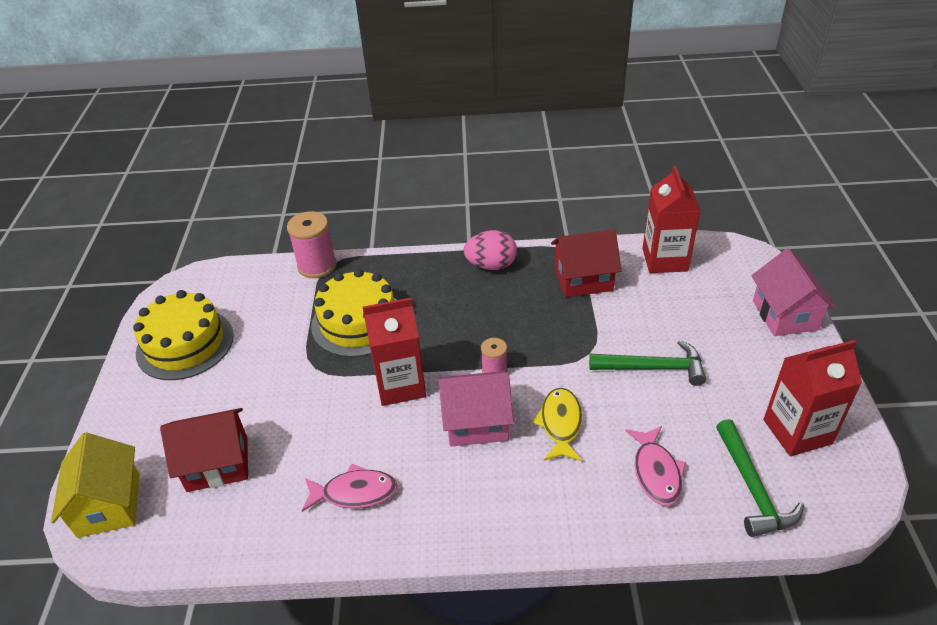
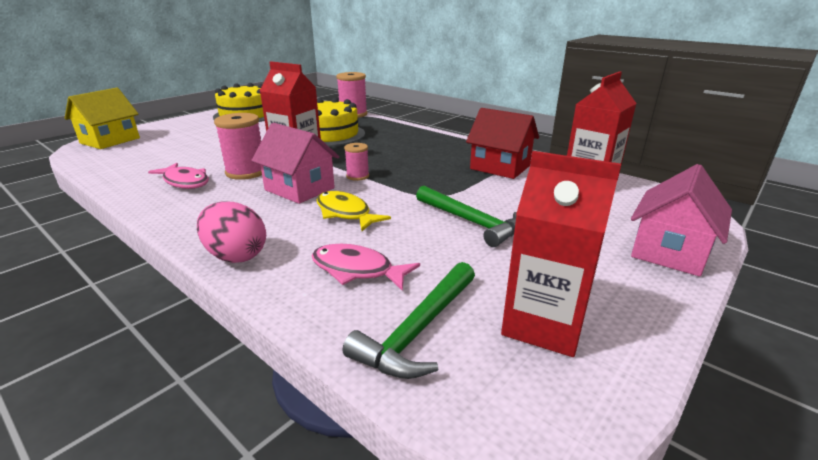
camera: 40 degrees right, 15 degrees down
(217, 464) = (167, 148): red house -> none
(386, 436) = (246, 172): none -> pink spool
(491, 265) = (447, 142): pink egg -> pink egg (236, 256)
(560, 424) = (345, 213): yellow fish -> yellow fish turned 90 degrees counterclockwise
(656, 472) = (357, 270): pink fish -> pink fish turned 75 degrees clockwise

